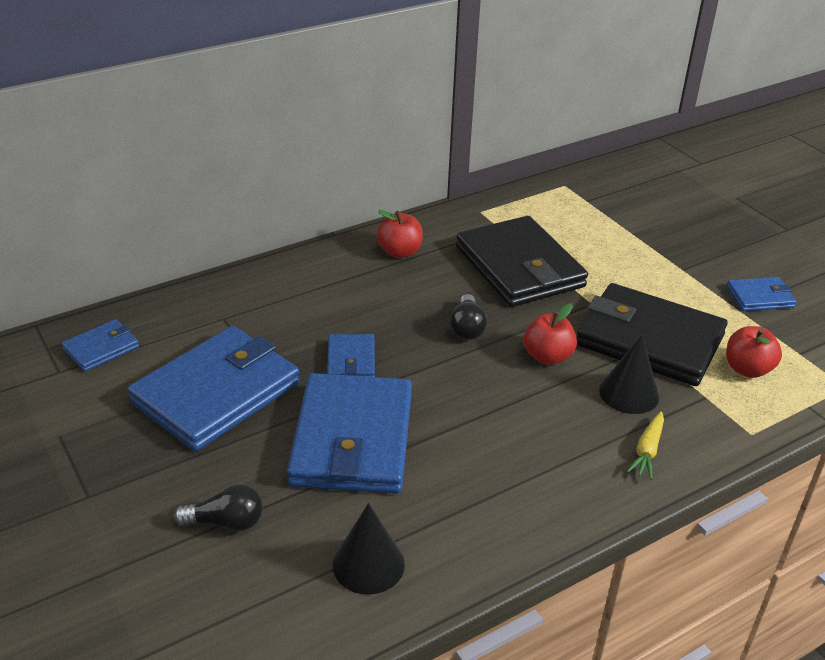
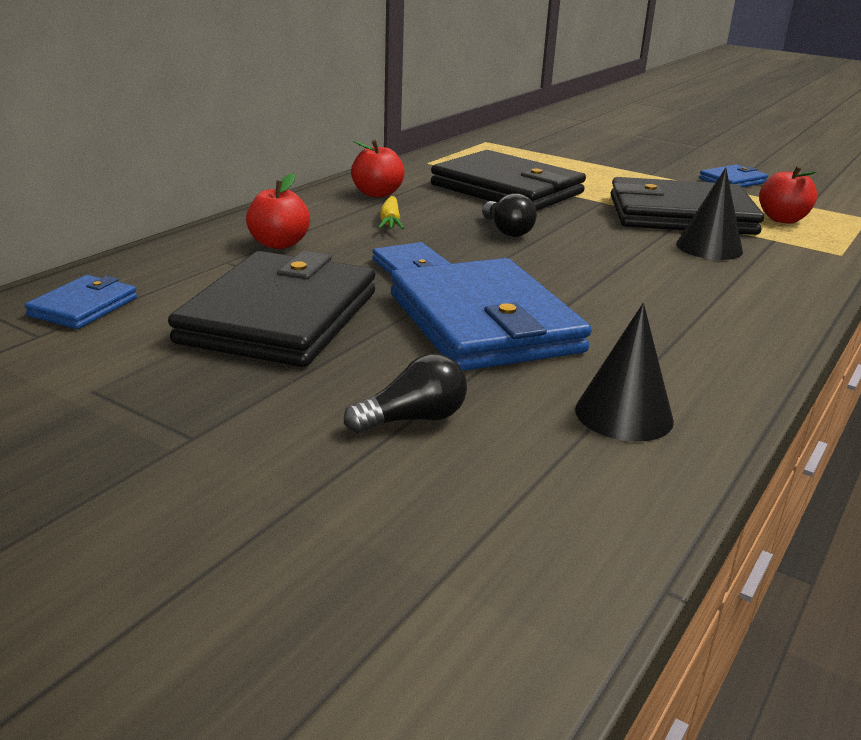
camera: 25 degrees left, 10 degrees down
(216, 392) = (279, 317): blue wallet -> black wallet
(547, 356) = (607, 237): red apple -> red apple (279, 244)
(647, 450) = (775, 279): yellow carrot -> yellow carrot (390, 221)

